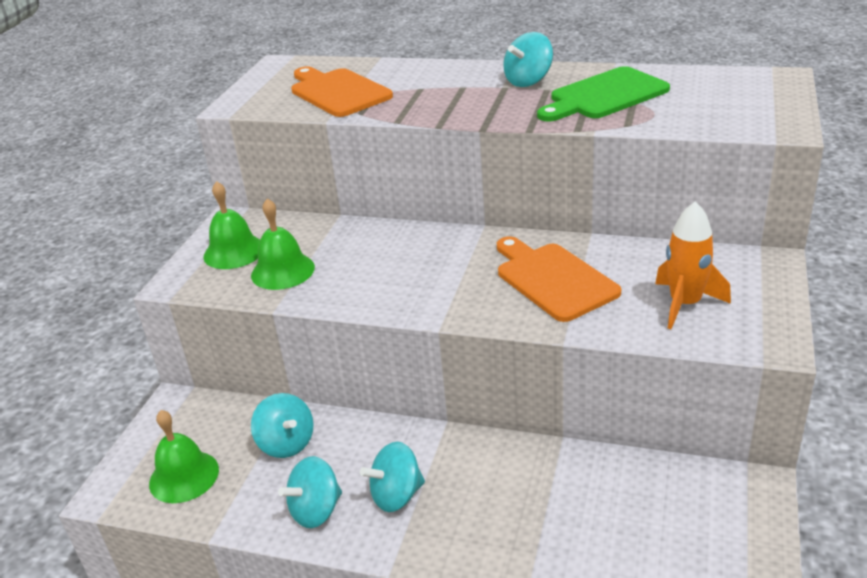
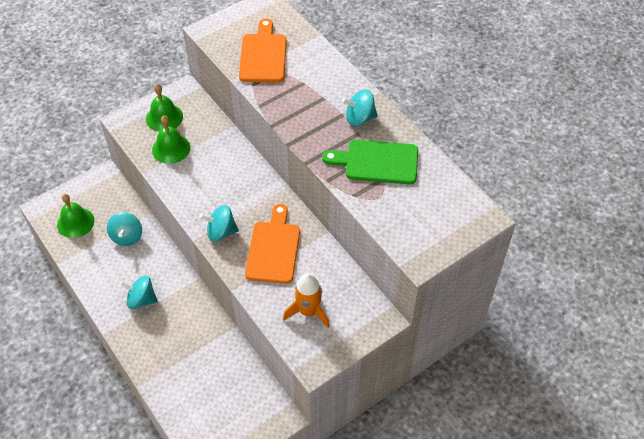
camera: 35 degrees right, 20 degrees up
(316, 510) = (106, 281): turquoise spinning top -> turquoise spinning top (221, 232)

